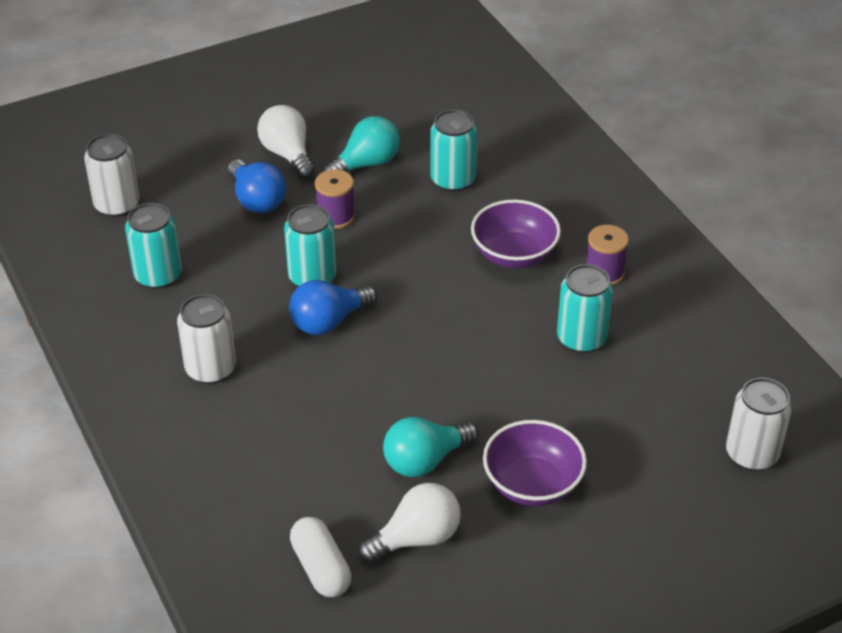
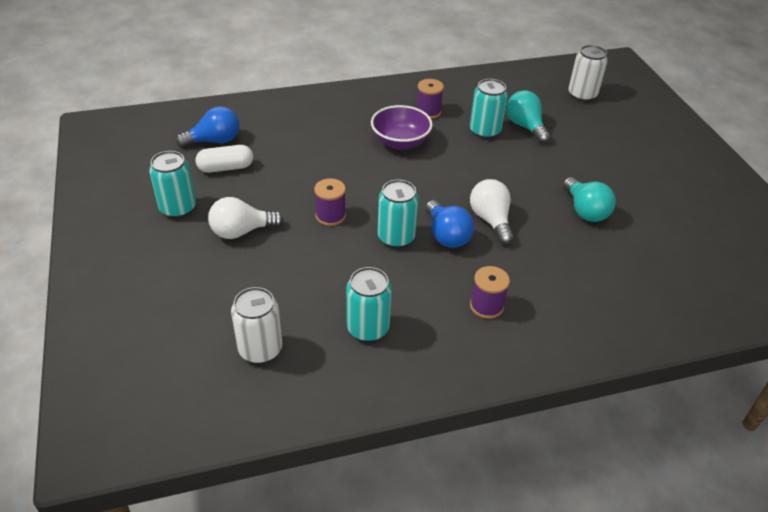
camera: 80 degrees left, 0 degrees up
(210, 369) = (486, 306): white can -> purple spool
(257, 200) = (292, 256): blue light bulb -> blue light bulb (214, 141)
(321, 568) = (679, 271): white capsule -> white capsule (226, 168)
(366, 164) = (275, 191): turquoise light bulb -> turquoise light bulb (525, 126)
(416, 538) = (650, 224): white light bulb -> white light bulb (491, 220)
(453, 180) = (312, 154): turquoise can -> turquoise can (178, 208)
(532, 484) = (604, 171): purple bowl -> none

